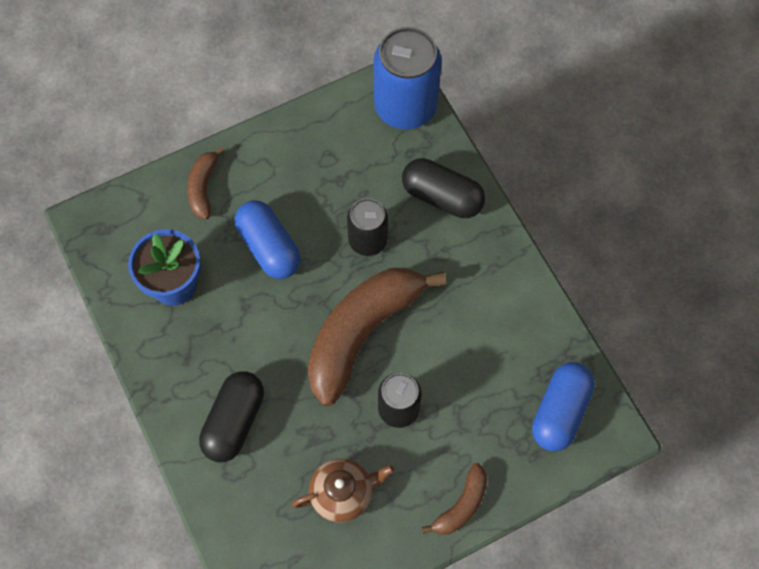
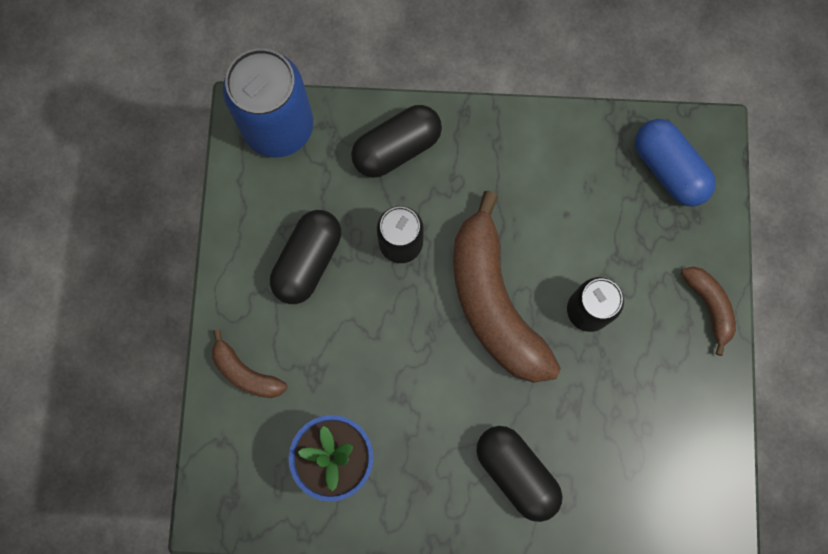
camera: 60 degrees left, 10 degrees up
(269, 247) = (352, 342): blue capsule -> none
(313, 183) = (308, 261): none -> black capsule
(343, 493) = (642, 407): brown teapot -> none

